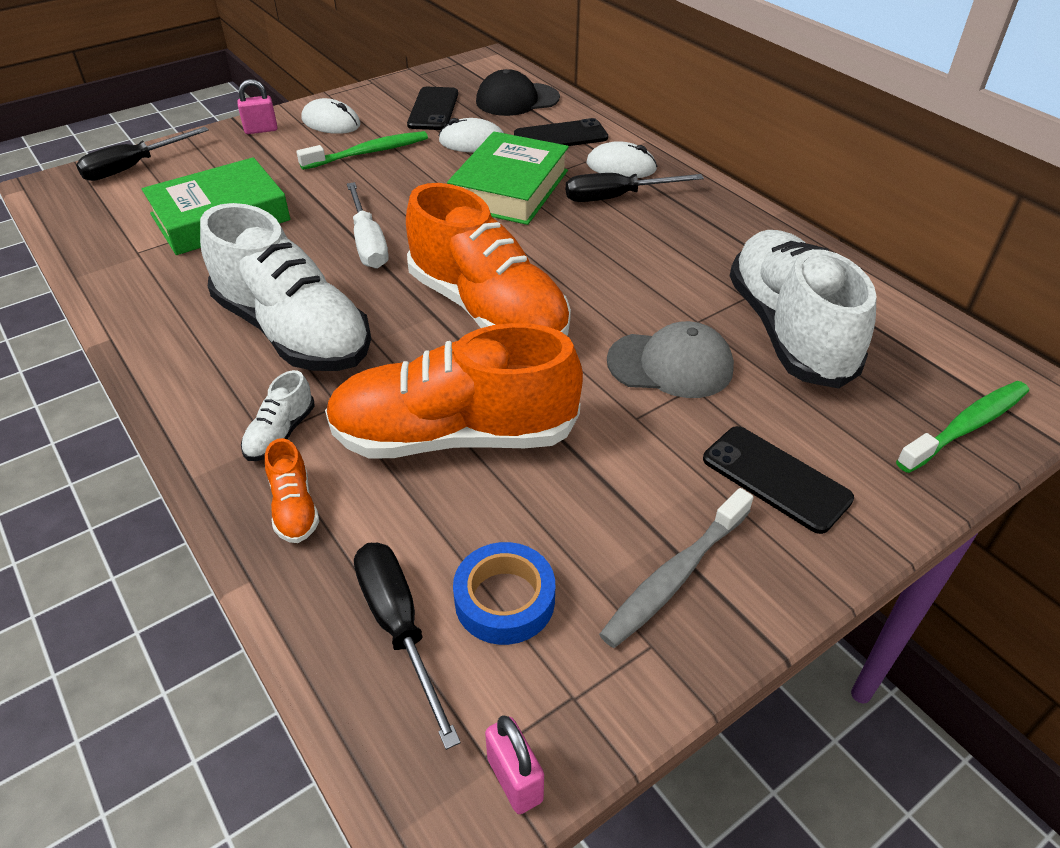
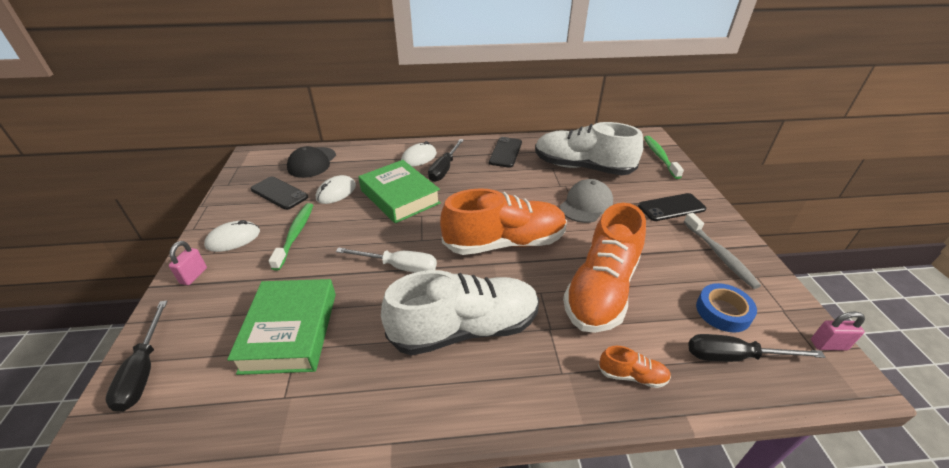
camera: 60 degrees left, 5 degrees down
(280, 433) = (563, 364): white shoe -> none
(560, 136) = (369, 163): black phone -> black phone (505, 152)

